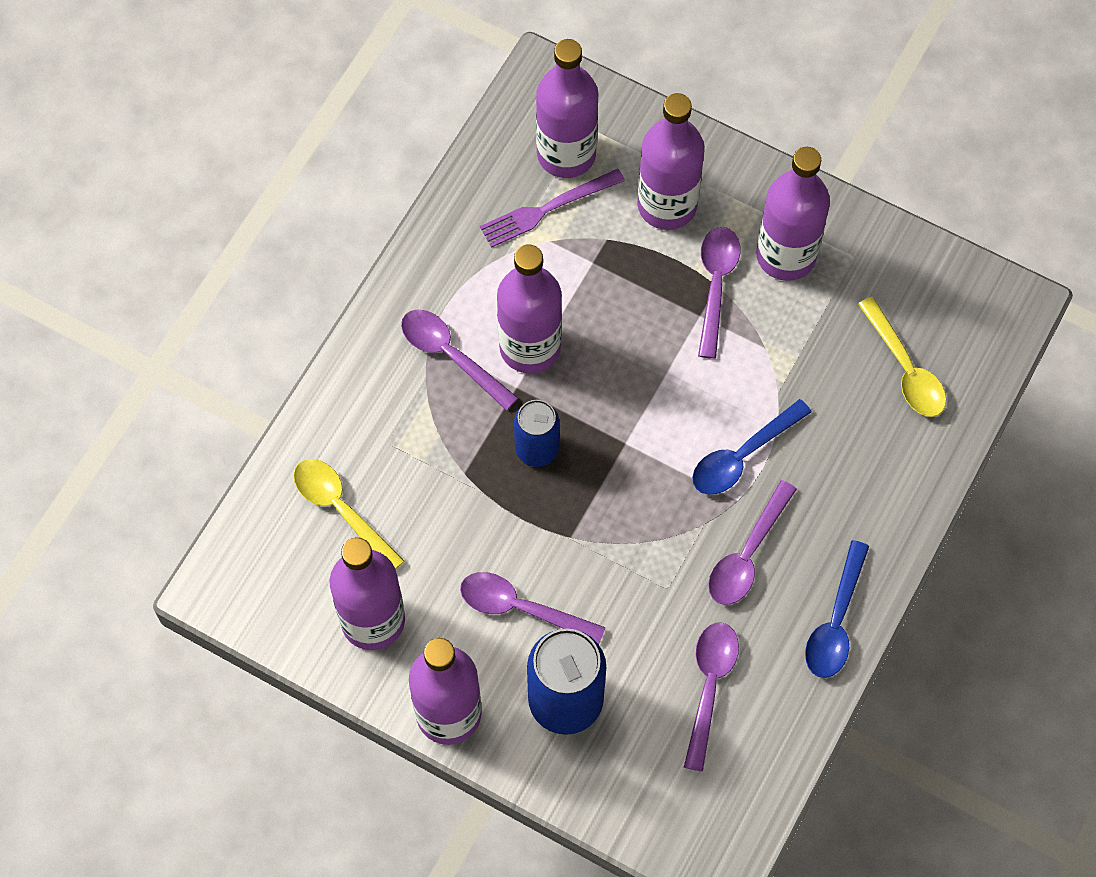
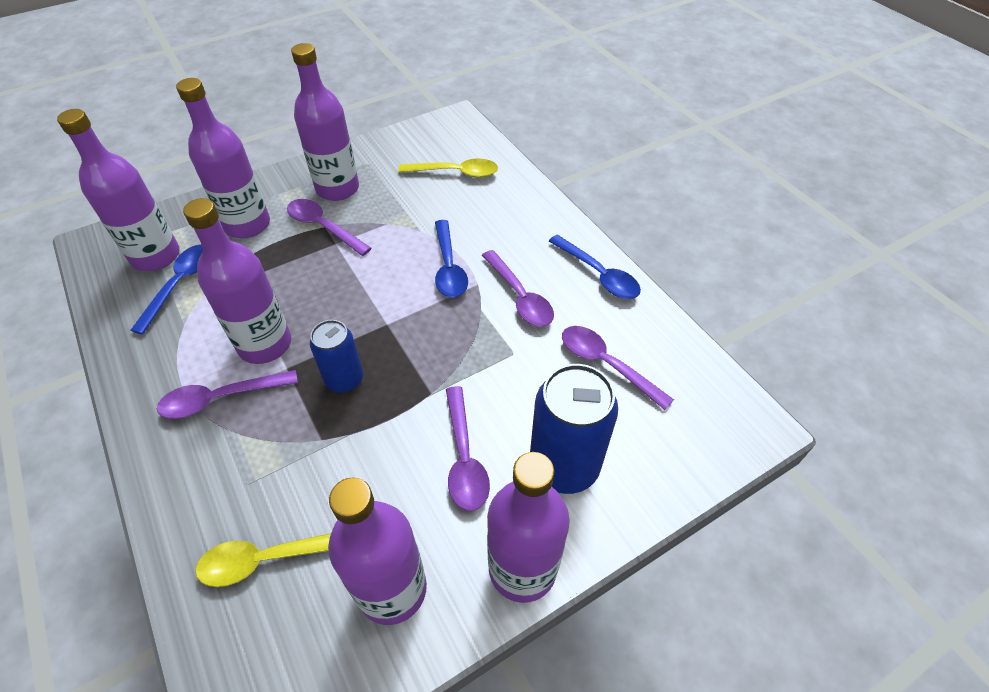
camera: 60 degrees left, 15 degrees down
(521, 608) = (464, 457): purple spoon -> purple spoon turned 60 degrees counterclockwise
(547, 209) = (180, 284): purple fork -> blue spoon

